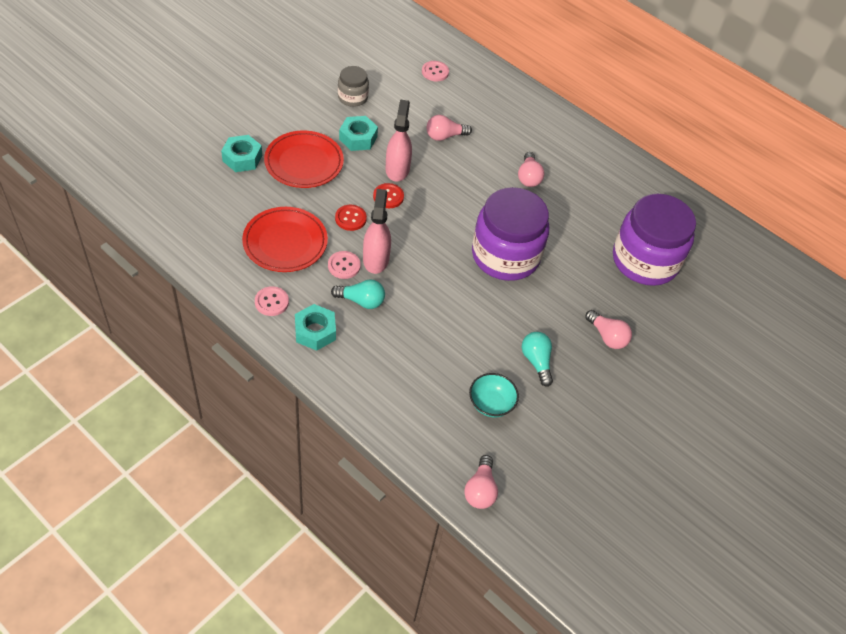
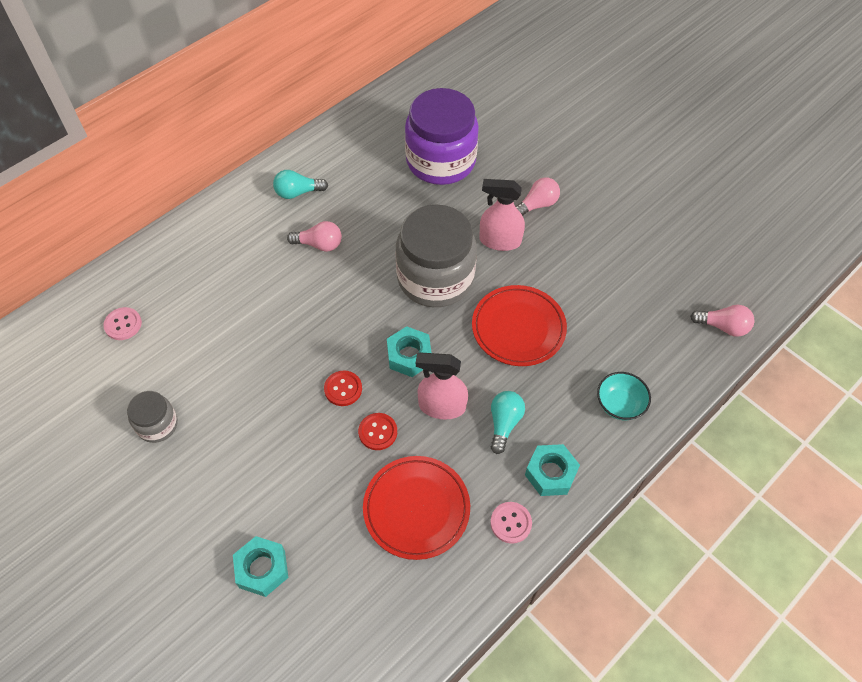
camera: 80 degrees left, 5 degrees up
(304, 163) = (277, 487): red plate -> red plate (518, 328)
(344, 266) = (452, 441): pink button -> none
(358, 138) = (237, 420): turquoise nut -> turquoise nut (409, 355)
(397, 169) = (297, 377): pink spray bottle -> pink spray bottle (500, 241)
(444, 136) = (244, 322): pink light bulb -> none
(491, 404) = (626, 309): turquoise bowl -> turquoise bowl (619, 404)
(505, 255) = (435, 278): purple jar -> grey jar
(536, 361) = (572, 266): turquoise light bulb -> turquoise light bulb (297, 192)

